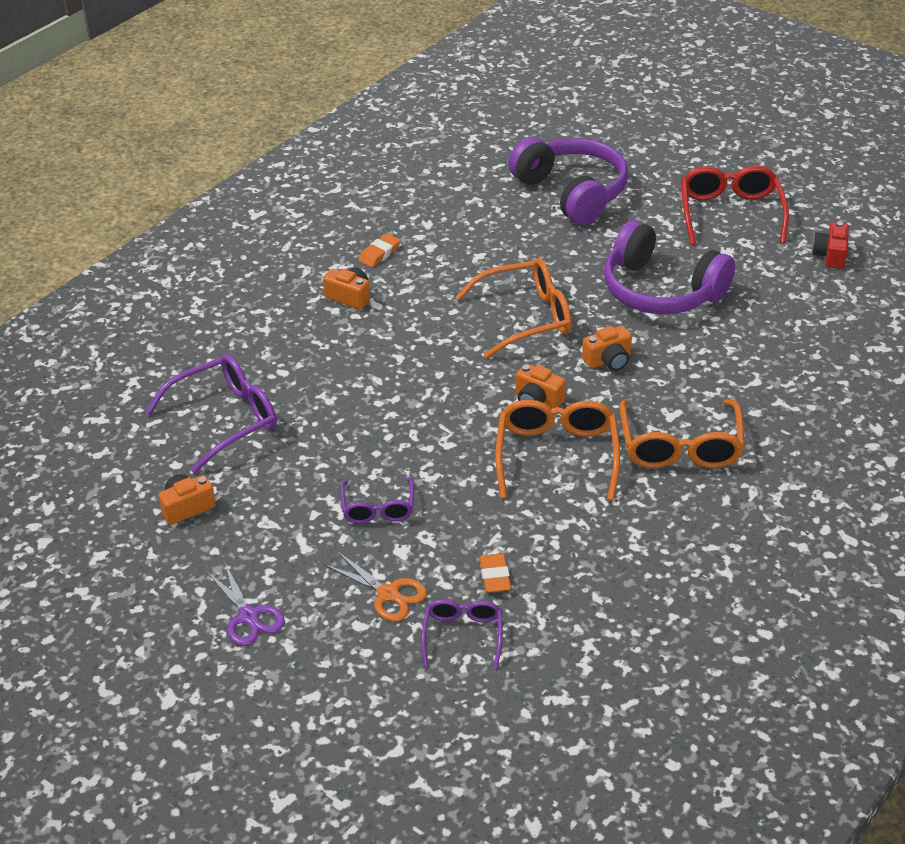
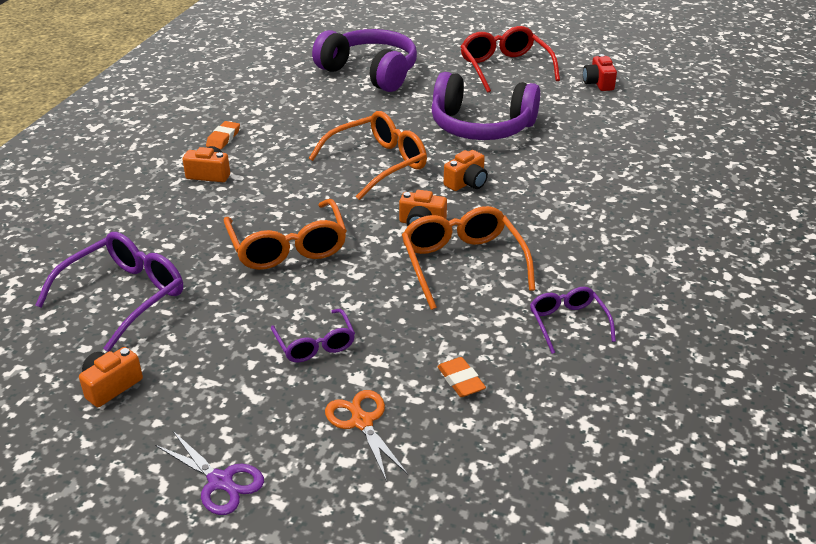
camera: 20 degrees left, 5 degrees down
(388, 594) = (362, 422): orange scissors -> orange scissors turned 135 degrees counterclockwise
(463, 635) = (458, 444): purple glasses -> purple glasses (567, 323)
(680, 447) = (566, 236): orange glasses -> orange glasses (288, 247)

